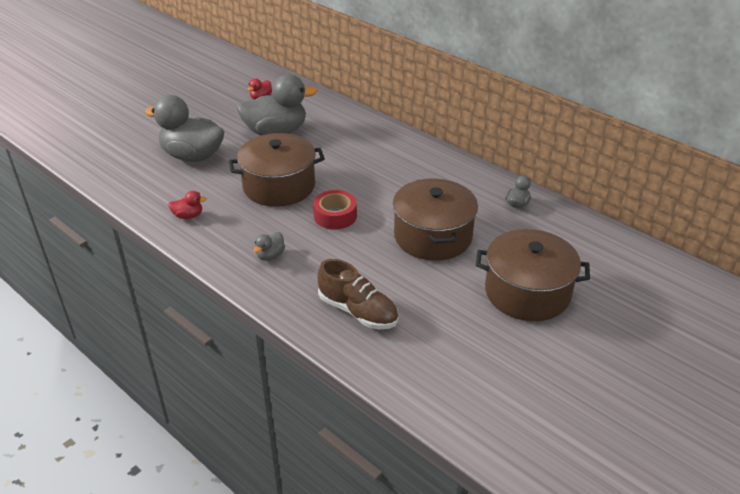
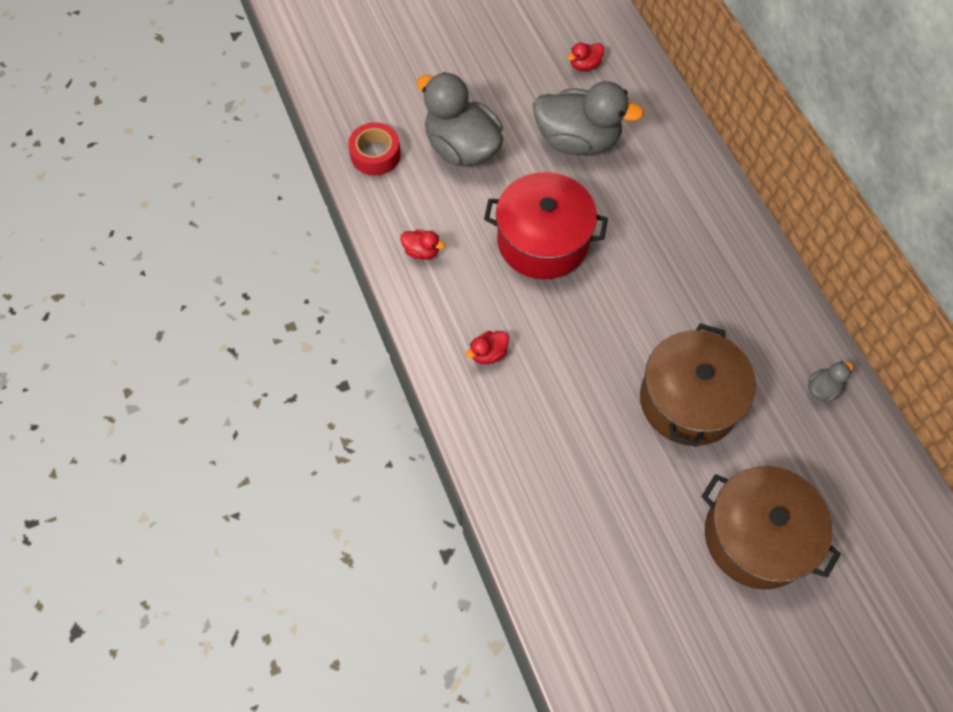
camera: 25 degrees right, 25 degrees up
(270, 256) = (488, 353): grey duck -> red duck
(279, 186) = (543, 241): brown pot -> red pot
(335, 216) = (588, 318): red tape -> red tape (375, 154)
(358, 311) = (549, 480): brown shoe -> none

